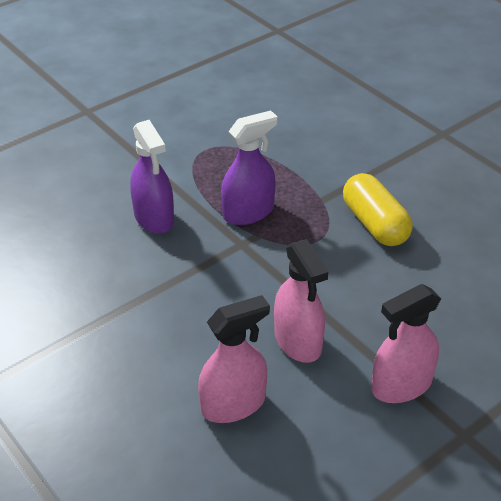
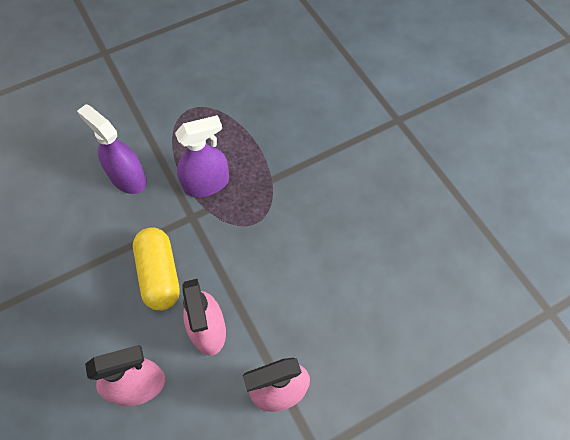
camera: 10 degrees right, 20 degrees up
(154, 218) = (128, 178): purple spray bottle -> purple spray bottle turned 150 degrees clockwise
(375, 224) = (309, 213): yellow capsule -> yellow capsule (160, 274)

